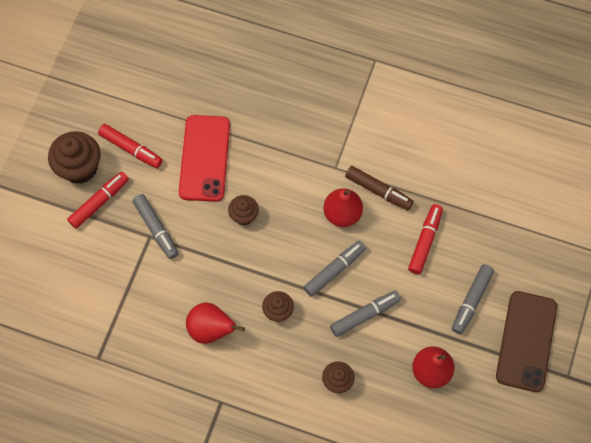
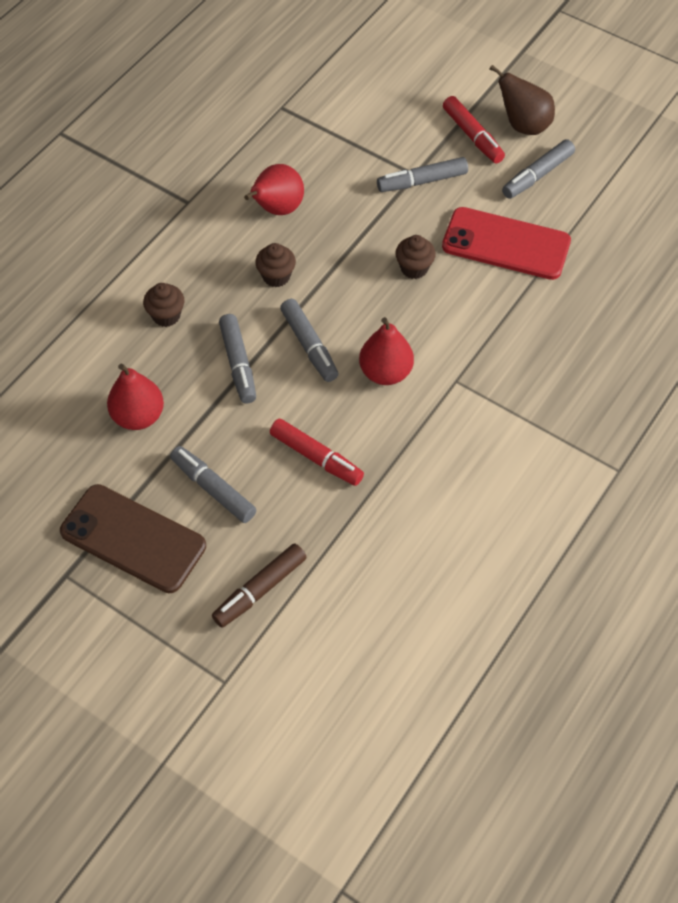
camera: 105 degrees right, 10 degrees down
(80, 168) = (523, 125): brown cupcake -> brown pear
(131, 149) = (537, 175): red marker -> grey marker
(378, 190) = (407, 421): brown marker -> brown marker (260, 590)

